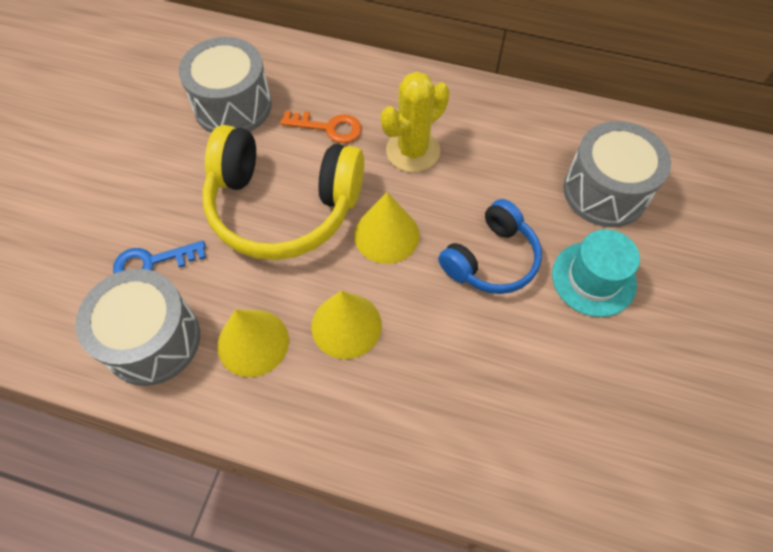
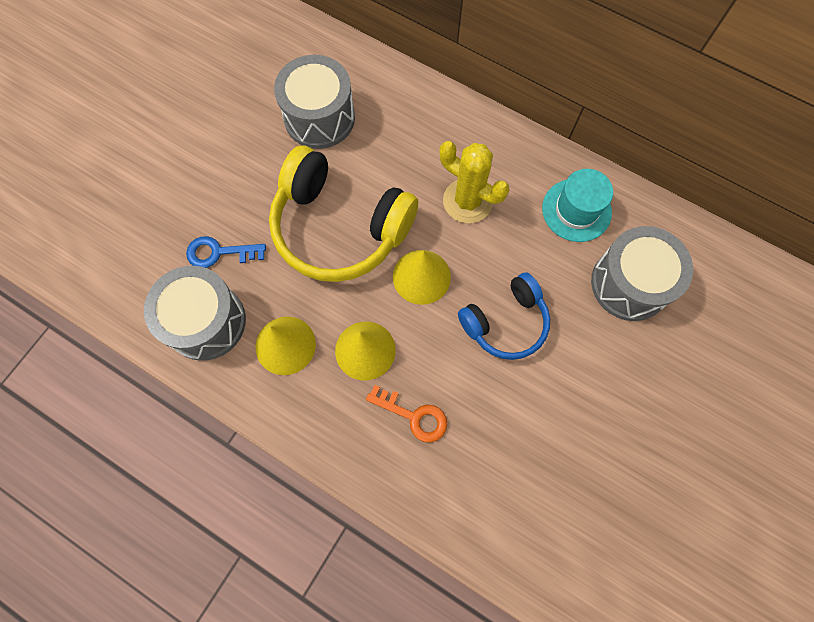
camera: 15 degrees right, 10 degrees up
(328, 127) = (398, 159): orange key -> orange key (413, 415)
(413, 151) = (467, 201): yellow cactus -> yellow cactus turned 60 degrees clockwise
(593, 278) = (590, 363): turquoise hat -> turquoise hat (576, 210)

